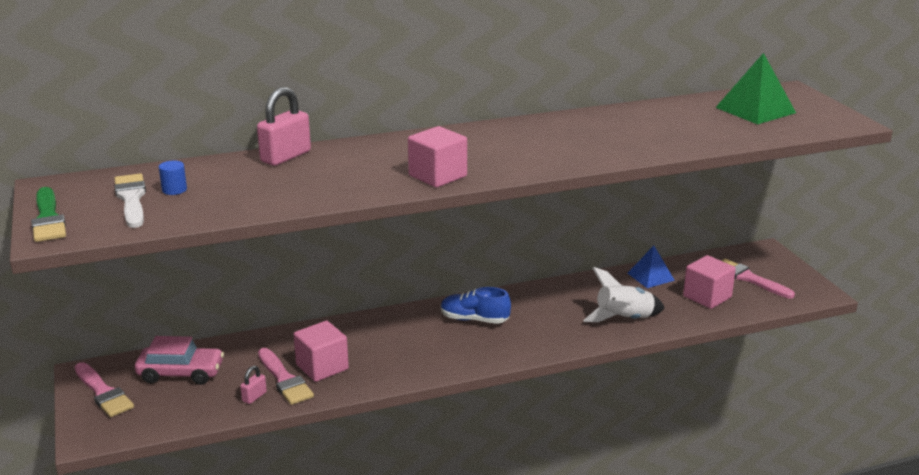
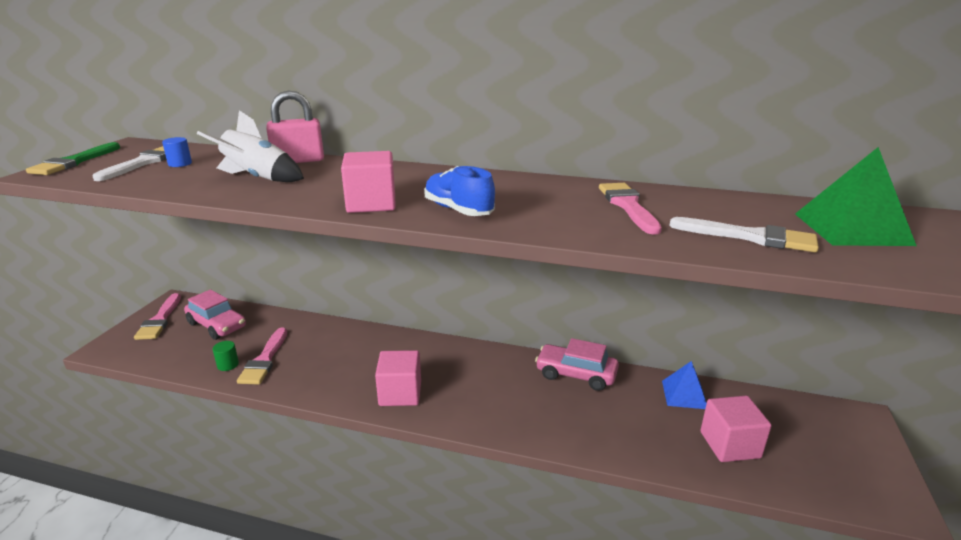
camera: 35 degrees right, 0 degrees up
(254, 397) = (228, 365): pink padlock -> green cylinder
(322, 367) = (301, 361): pink cube -> pink cube (400, 393)
(474, 319) = (464, 369): blue shoe -> blue shoe (458, 210)
(563, 291) = (576, 374): none -> pink car
(624, 319) = (605, 430): white rocket -> white rocket (257, 178)
(711, 131) = (750, 237): none -> white brush
(749, 278) = (807, 444): pink brush -> pink brush (628, 206)

